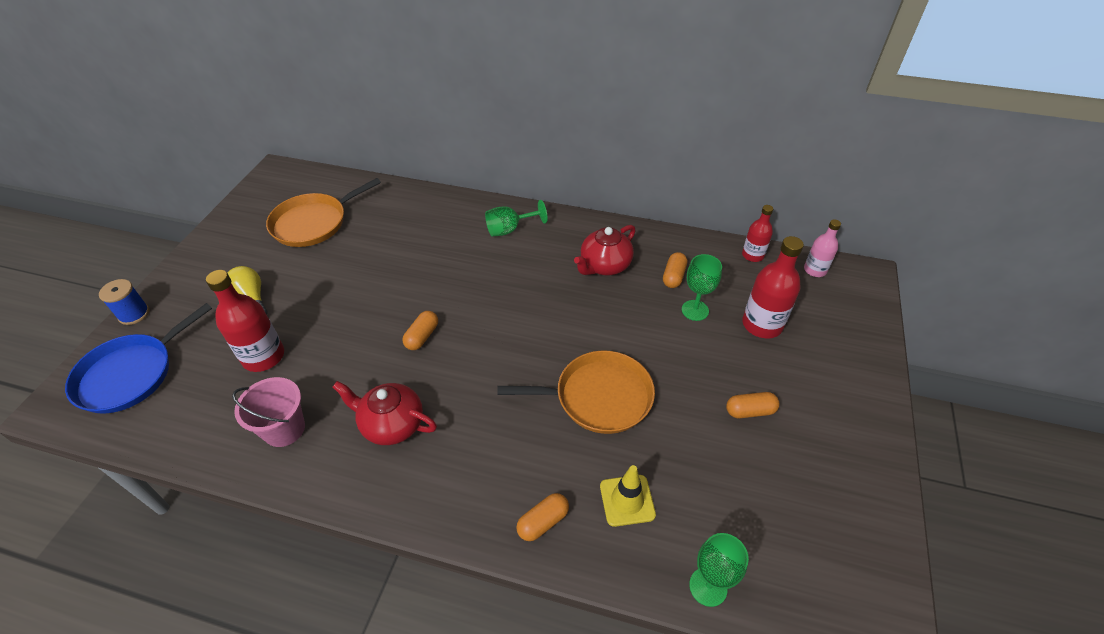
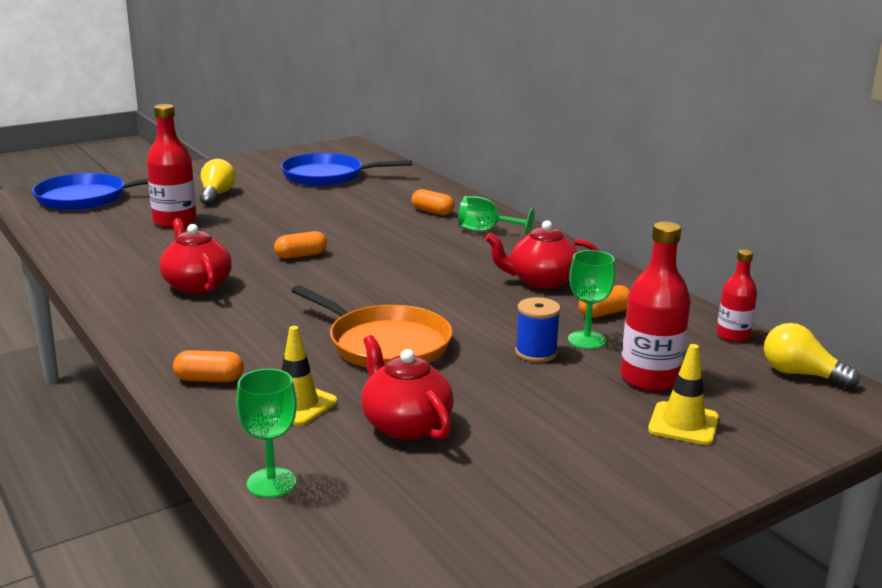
camera: 40 degrees right, 25 degrees down
(134, 314) = (135, 175): blue spool -> blue spool (536, 353)
(284, 429) = (126, 256): pink bucket -> none
(313, 223) = (327, 176): orange pan -> blue pan
(705, 467) = (405, 424): none -> red teapot
(750, 411) = (521, 418): orange capsule -> orange capsule (432, 212)
(815, 270) = (800, 374): pink bottle -> yellow light bulb
(818, 354) = (683, 424): none -> yellow traffic cone

